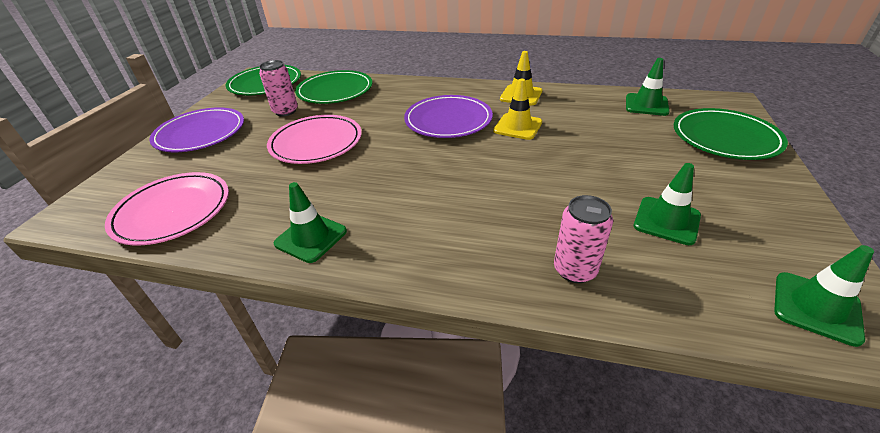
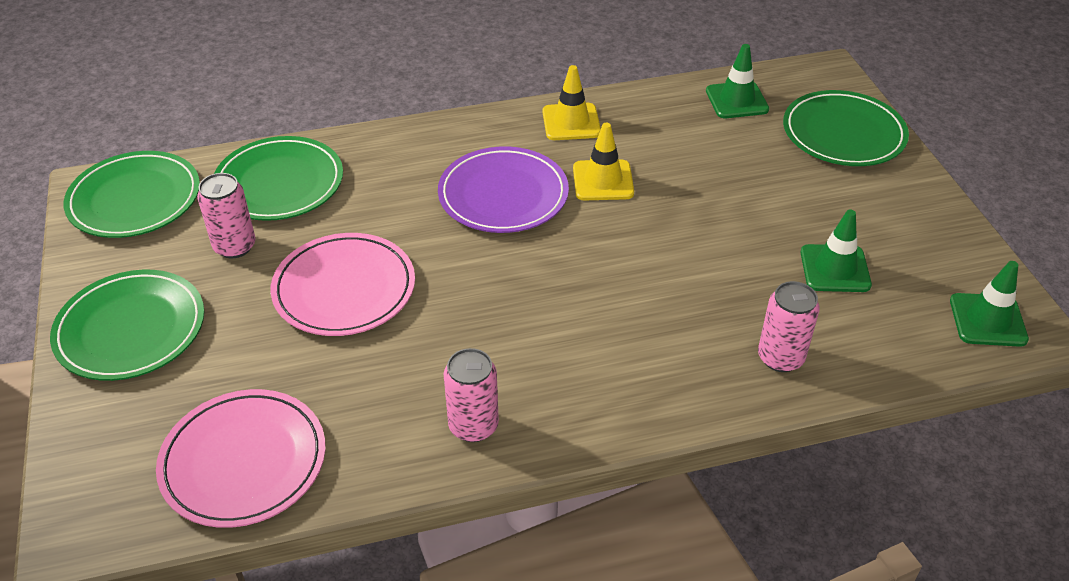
camera: 30 degrees left, 5 degrees up
(200, 133) = (131, 329): purple plate -> green plate
(311, 237) = (473, 426): green traffic cone -> pink can

